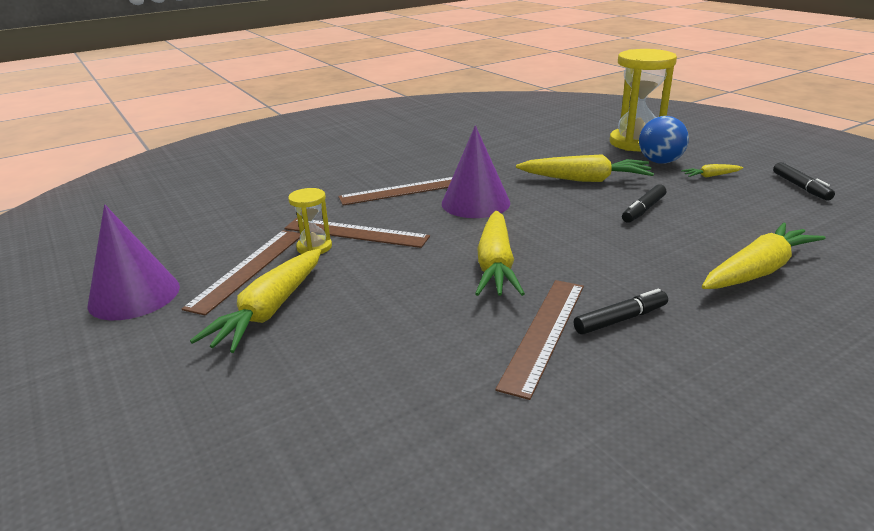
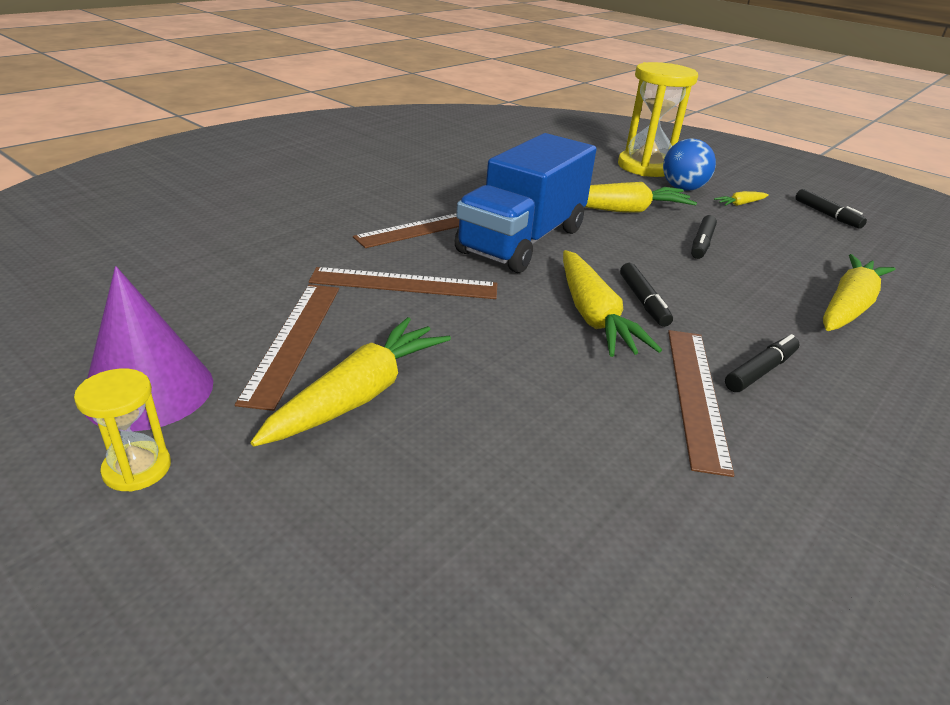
camera: 20 degrees left, 5 degrees up
(270, 310) = (359, 395): yellow carrot -> yellow carrot turned 150 degrees counterclockwise
(314, 247) = (363, 305): yellow hourglass -> yellow hourglass (137, 468)
(475, 203) = (522, 240): purple cone -> blue truck
(550, 256) = (643, 301): none -> black marker

